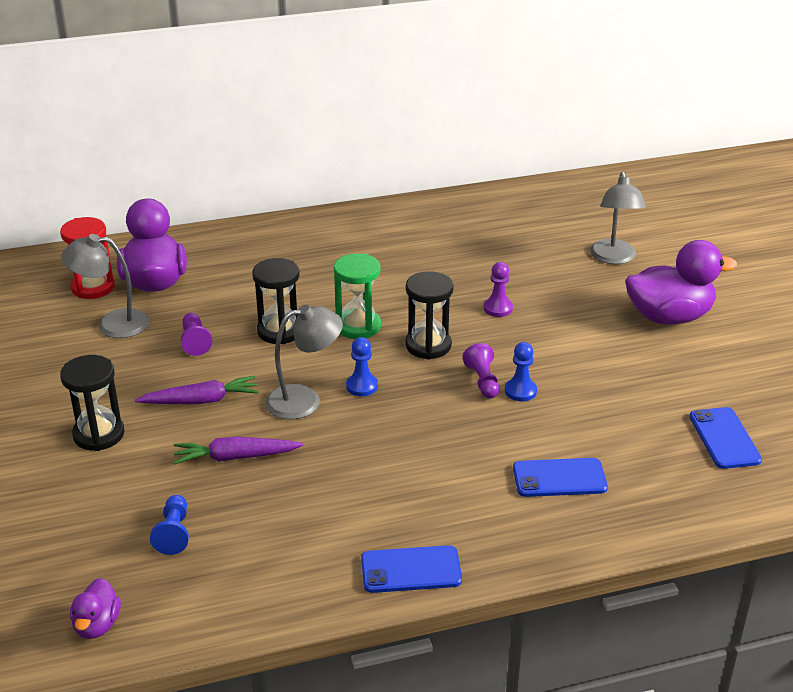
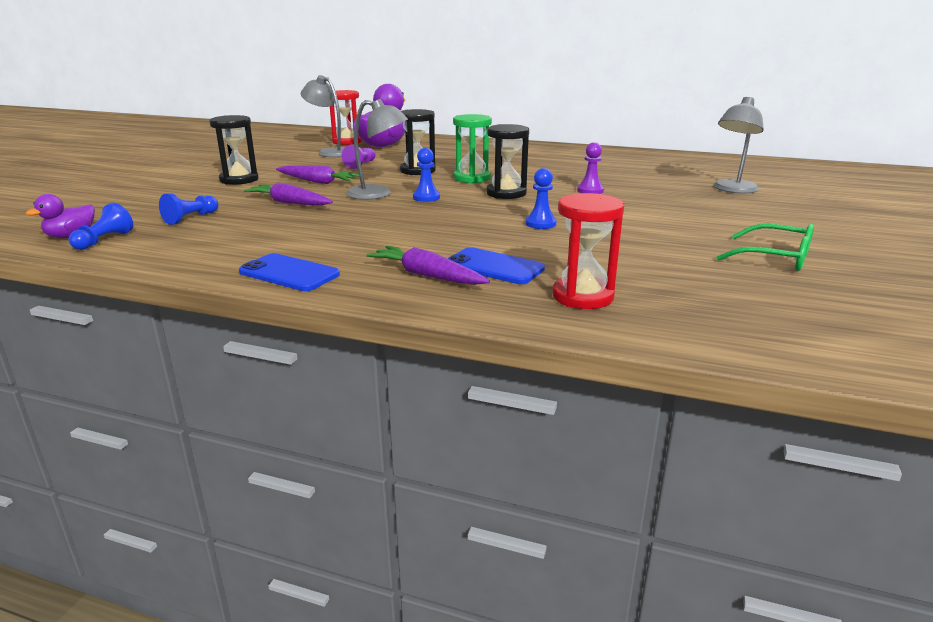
camera: 35 degrees right, 10 degrees down
(148, 613) = (104, 240): none -> blue pawn
(483, 381) = (518, 214): purple pawn -> none
(524, 516) = (427, 275): none -> purple carrot
(662, 487) = (583, 296): none -> red hourglass
(669, 317) = (743, 221): purple duck -> none
(724, 438) = (699, 289): blue phone -> none
(736, 369) = (775, 258): none -> green glasses

